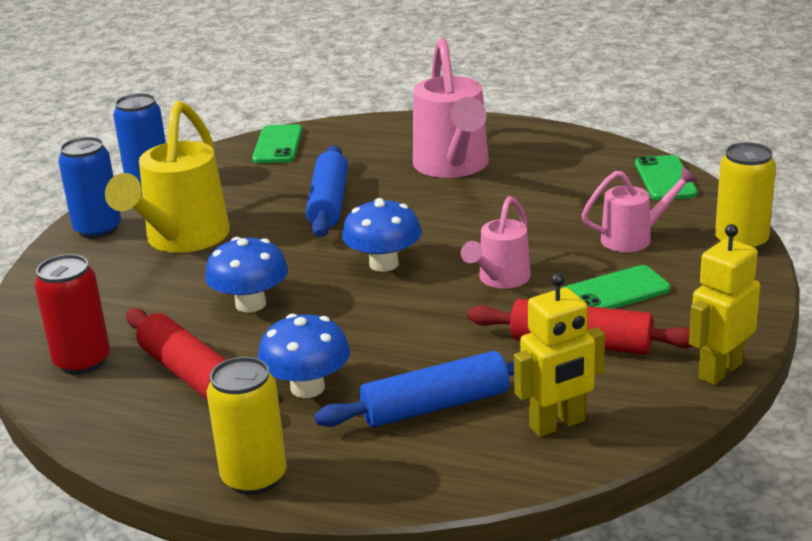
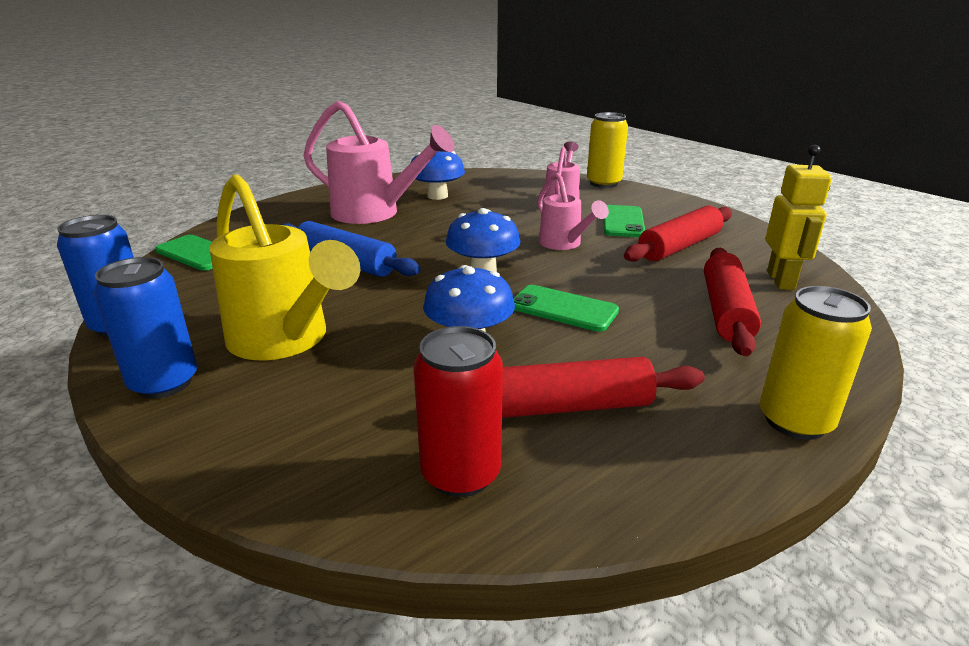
camera: 60 degrees left, 0 degrees up
(307, 388) = (652, 353): blue mushroom -> blue mushroom (437, 196)
(435, 406) = (726, 311): blue rolling pin -> red rolling pin
(665, 179) = (500, 176): green phone -> green phone (563, 309)
(719, 371) = (746, 226): yellow robot -> none

